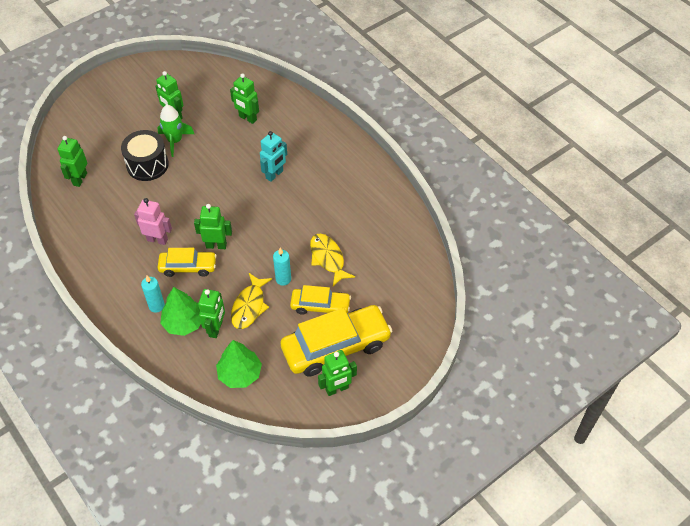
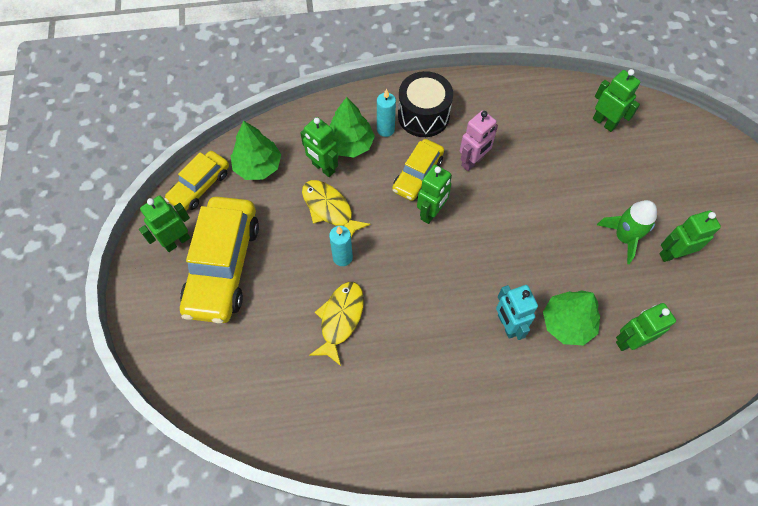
camera: 120 degrees right, 10 degrees up
(147, 165) = (595, 193): black drum -> black drum (423, 115)
(254, 148) = (567, 323): none -> green tree
(320, 306) = (282, 277): yellow car -> yellow car (200, 186)
(328, 258) = (340, 319): yellow fish -> yellow fish turned 75 degrees counterclockwise
(337, 389) = (177, 241): green robot -> green robot turned 45 degrees clockwise

